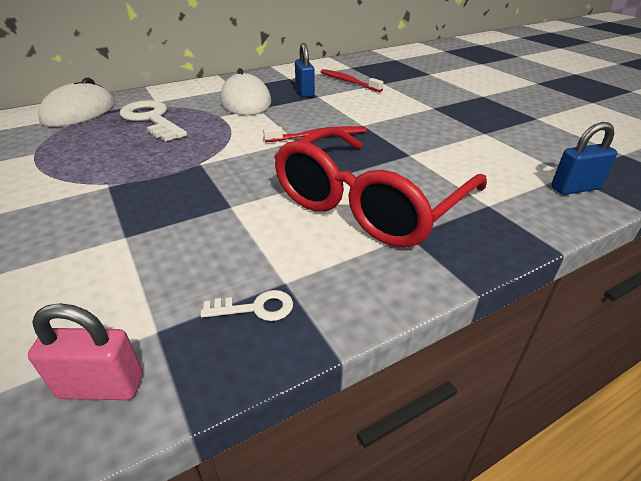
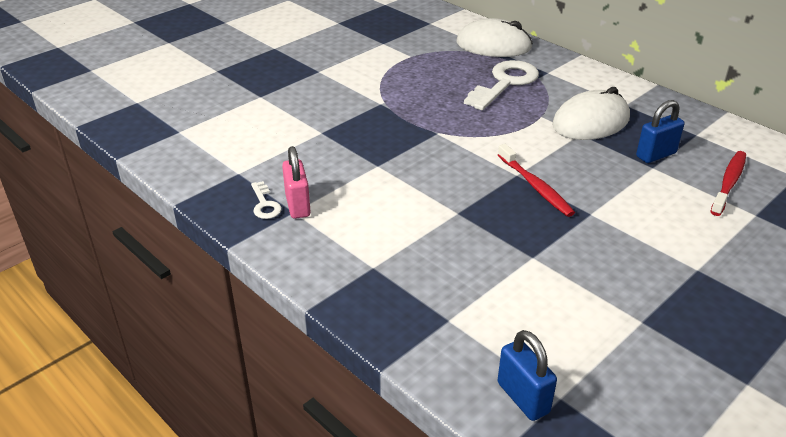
camera: 75 degrees right, 0 degrees up
(101, 386) = (197, 168): pink padlock -> pink padlock (298, 205)
(369, 204) = (413, 238): red glasses -> none

